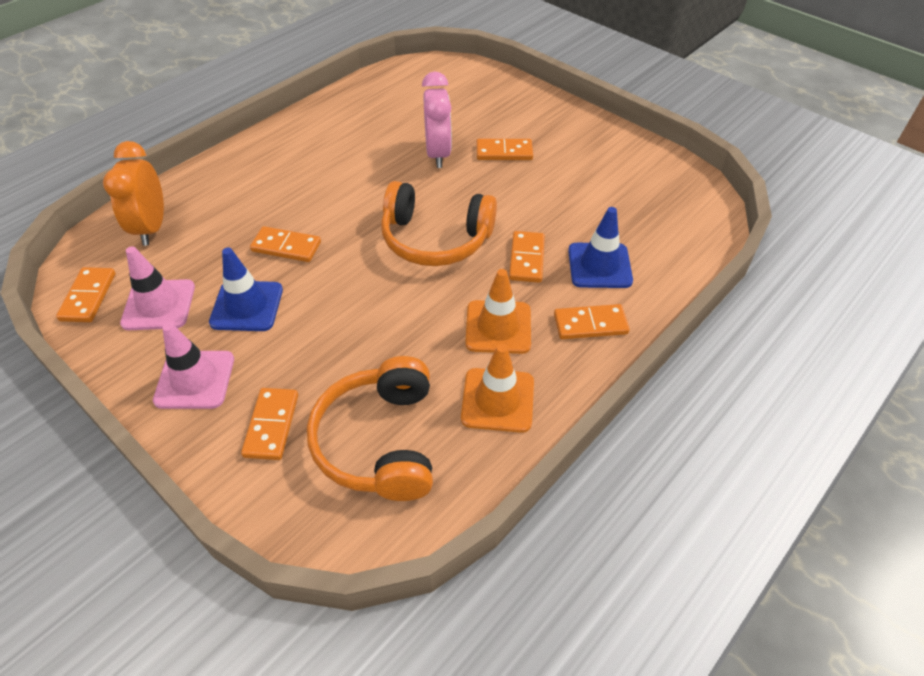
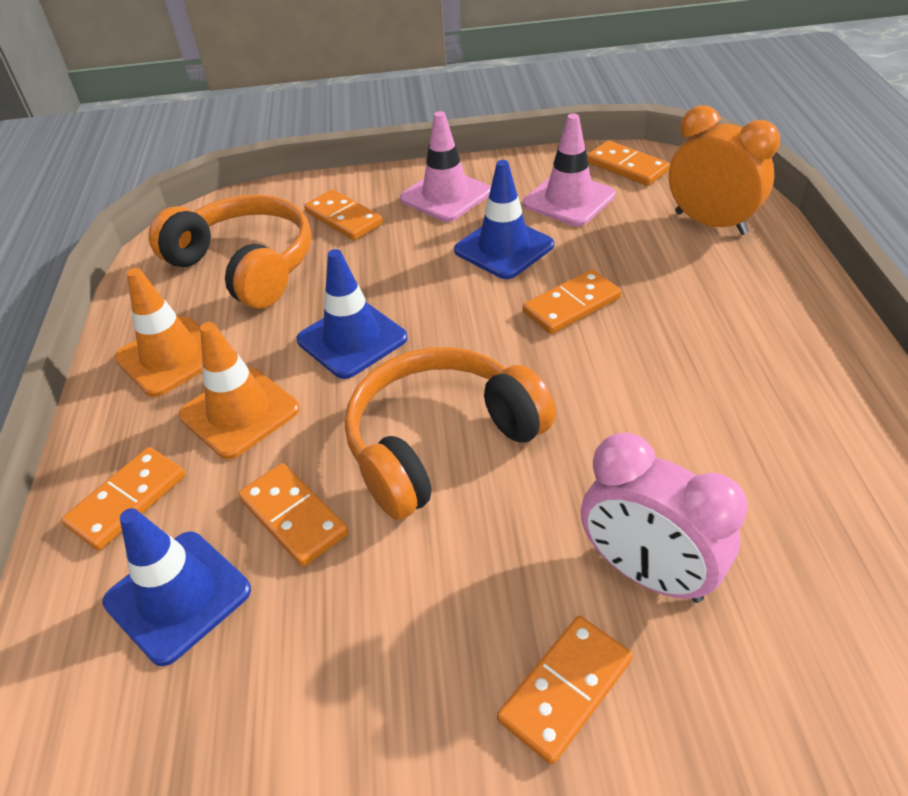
camera: 135 degrees right, 5 degrees down
(398, 321) = (352, 339): none -> blue traffic cone

